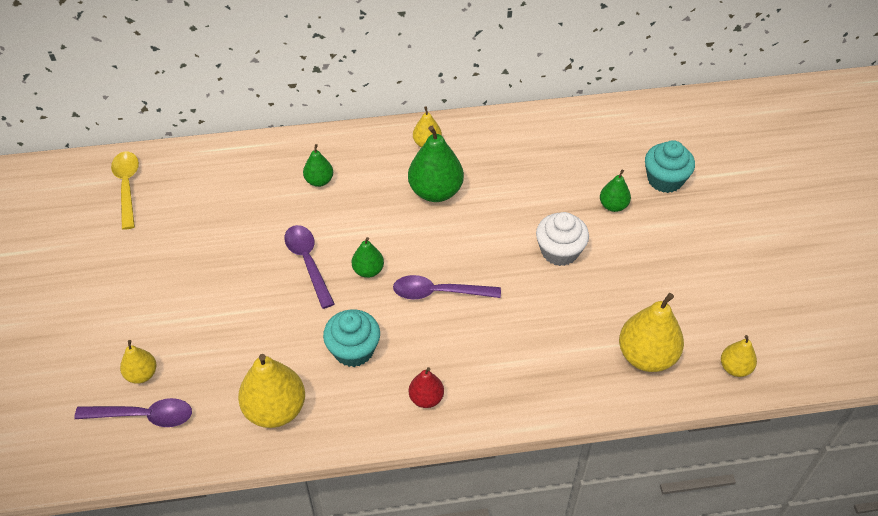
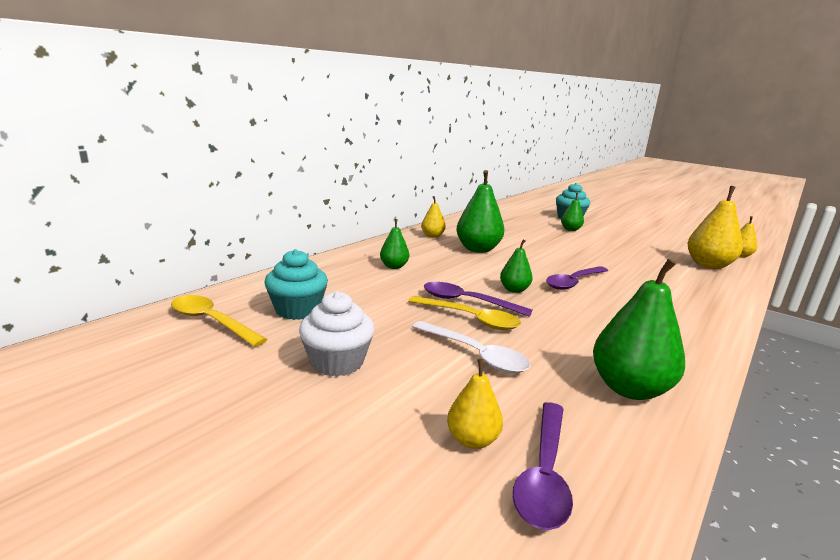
camera: 45 degrees left, 30 degrees down
(144, 416) = (544, 474): purple spoon -> purple spoon turned 150 degrees clockwise
(232, 318) = (475, 354): none -> white spoon
(275, 409) = (629, 388): yellow pear -> green pear
(281, 283) = (470, 319): none -> yellow spoon
(353, 350) = (594, 327): turquoise cupcake -> turquoise cupcake (297, 310)
(426, 398) = (684, 327): red pear -> none
(559, 251) = (587, 248): white cupcake -> white cupcake (337, 362)

